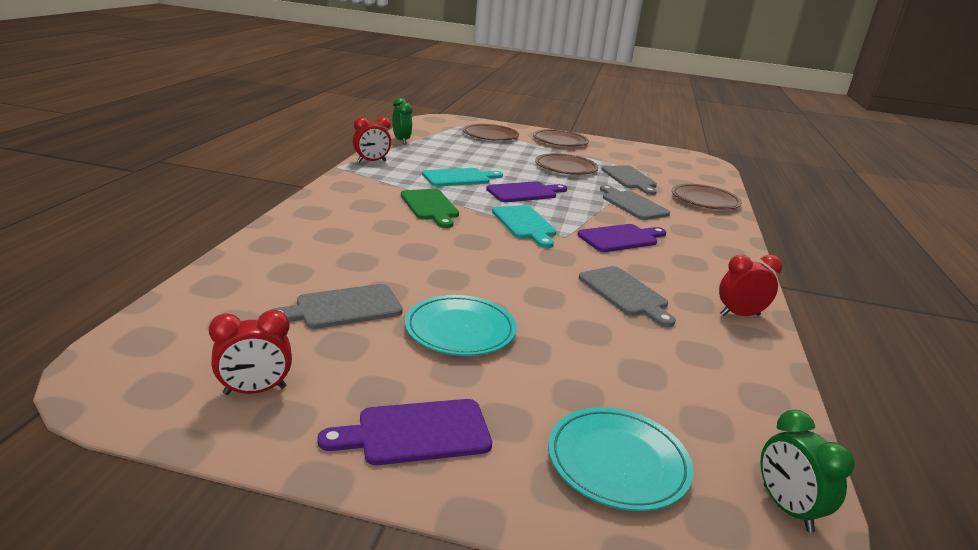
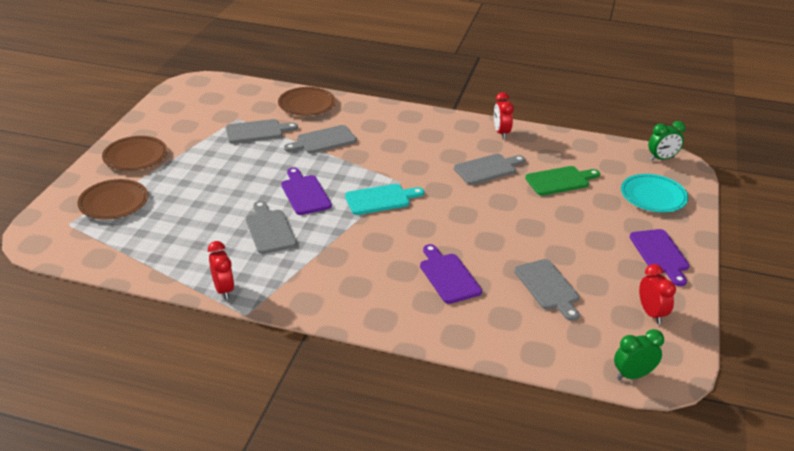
camera: 85 degrees left, 10 degrees up
(401, 141) = (139, 270): green clock -> green clock (633, 375)
(430, 206) = (351, 248): green cutting board -> green cutting board (560, 181)
(459, 178) = (270, 229): turquoise cutting board -> grey cutting board
(460, 329) = (557, 237): turquoise plate -> none
(566, 167) = (228, 163): brown plate -> none
(620, 238) = (397, 157): purple cutting board -> purple cutting board (448, 276)

